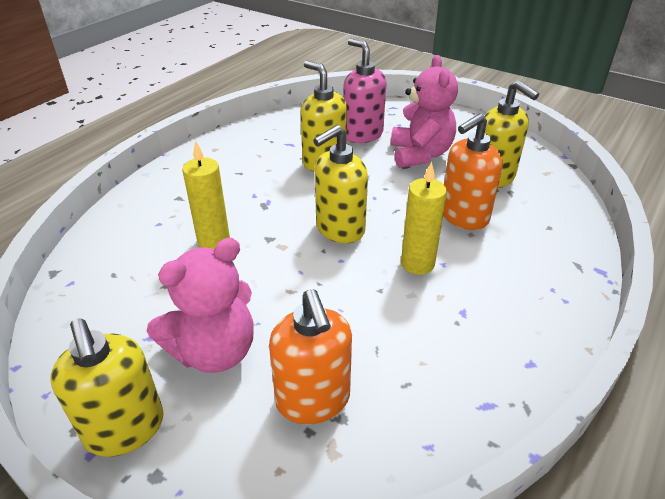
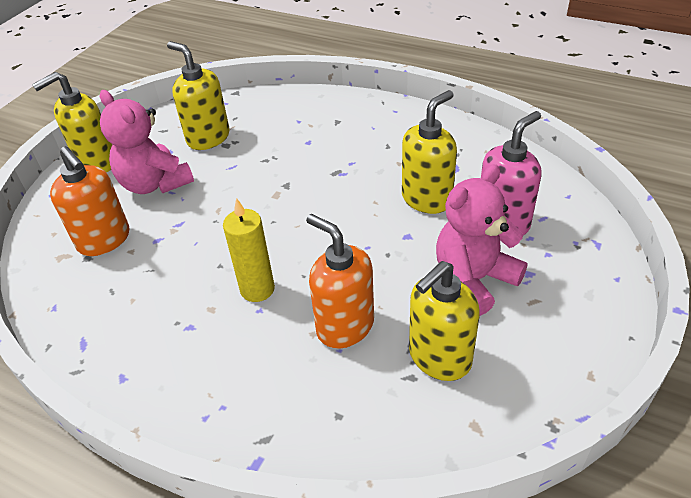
camera: 85 degrees right, 5 degrees up
(213, 241) = (279, 154): yellow candle -> none
(313, 400) = (104, 240): orange soap dispenser -> orange soap dispenser turned 105 degrees counterclockwise
(339, 229) = (305, 227): yellow soap dispenser -> yellow soap dispenser (208, 138)
(420, 154) = (474, 280): pink teddy bear -> pink teddy bear turned 150 degrees clockwise

